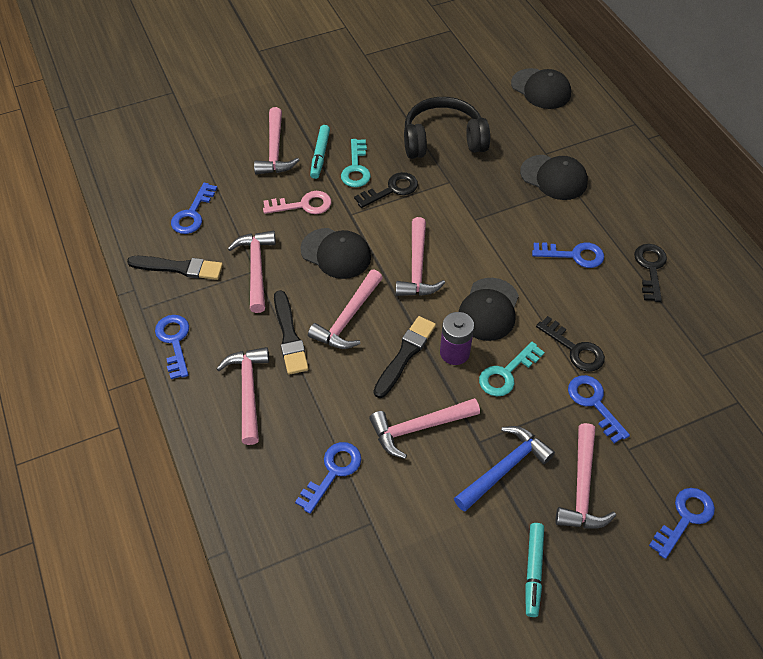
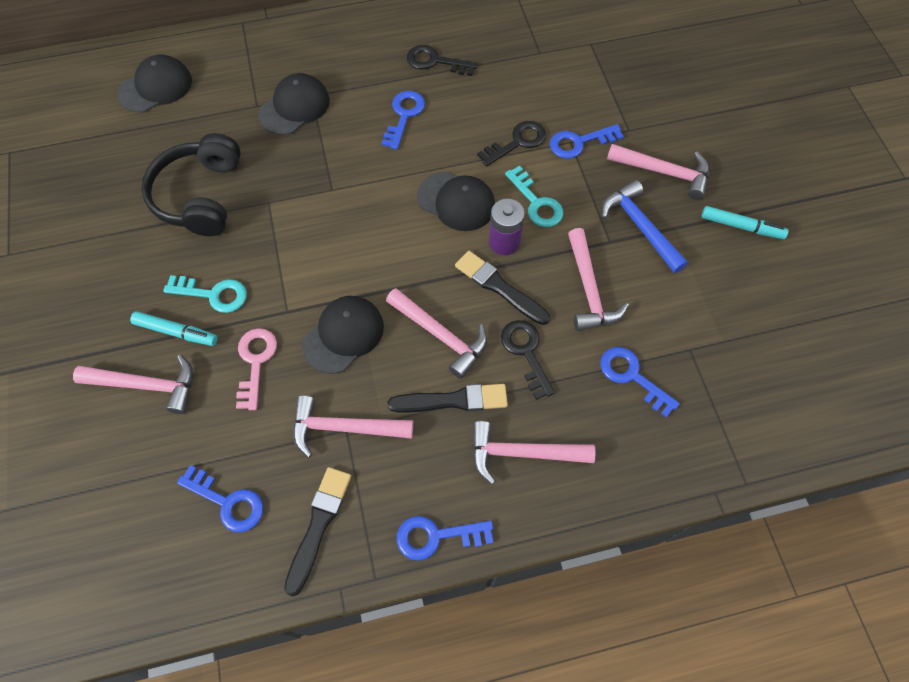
camera: 80 degrees left, 10 degrees up
(391, 190) = (262, 262): black key -> black key (526, 353)
(417, 267) = (385, 256): pink hammer -> none
(685, 518) = (697, 110): blue key -> none

